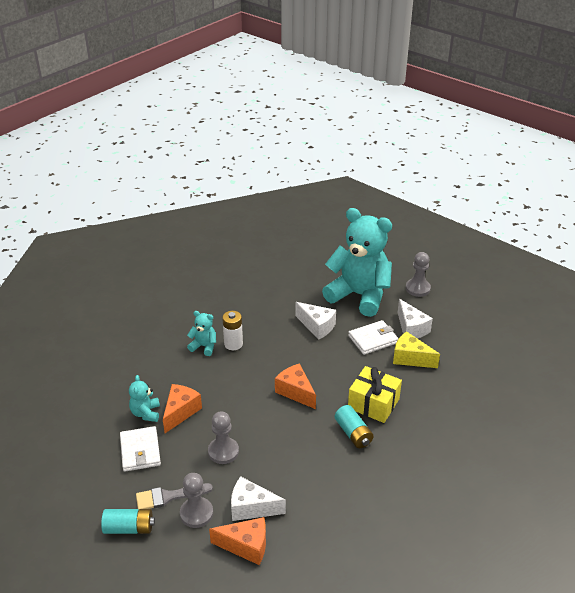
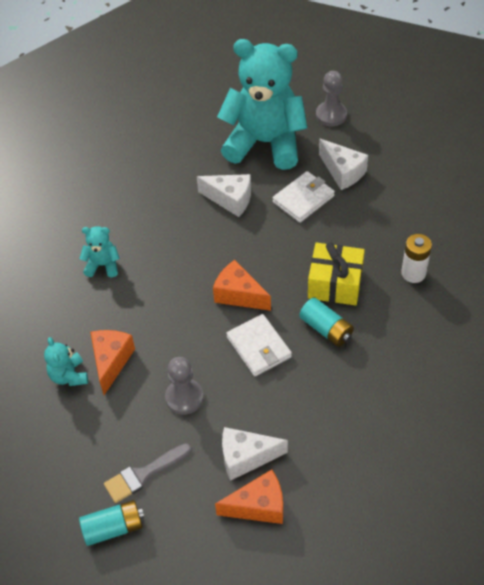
camera: 15 degrees left, 15 degrees up
(140, 451) = (84, 427): white wallet -> white wallet (259, 347)
(196, 513) = (185, 485): grey pawn -> none
(233, 344) = (138, 252): white battery -> white battery (413, 273)
(410, 358) = (356, 212): yellow cheese -> none

